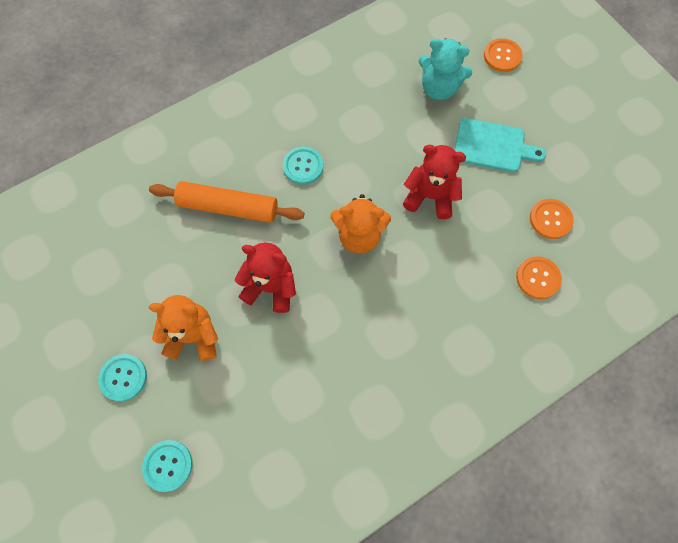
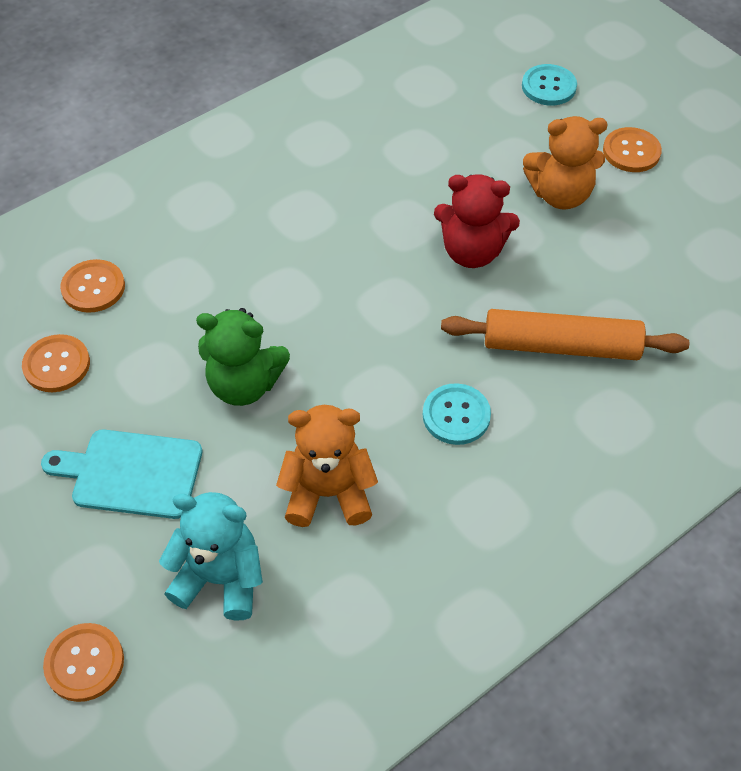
camera: 175 degrees right, 15 degrees down
(123, 377) = (631, 151): turquoise button -> orange button
(359, 235) = (354, 322): orange teddy bear -> orange teddy bear (328, 493)
(430, 196) = (244, 384): red teddy bear -> green teddy bear

